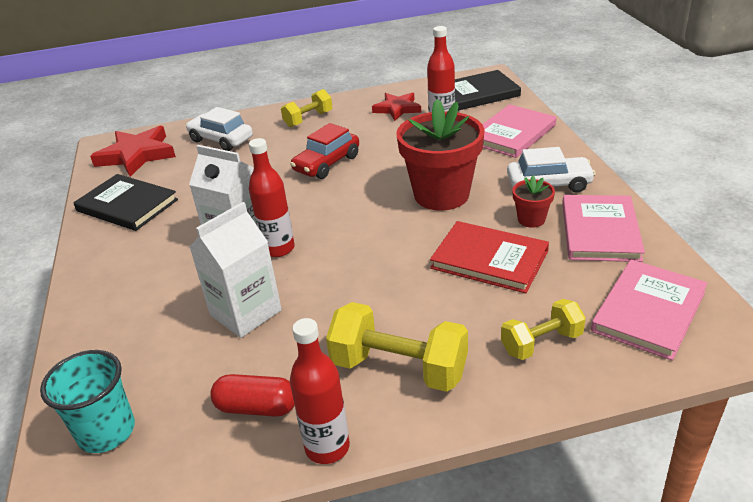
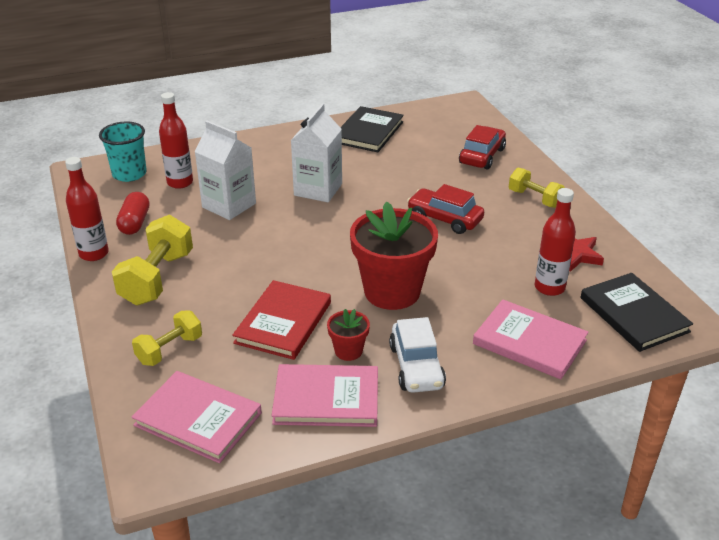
camera: 80 degrees right, 0 degrees up
(136, 155) = (448, 120): red star -> none
(221, 140) = (482, 156): white car -> red car
(278, 249) = (306, 209): red bottle -> red bottle (180, 182)
(541, 343) = (170, 350): yellow dumbbell -> yellow dumbbell turned 75 degrees clockwise

